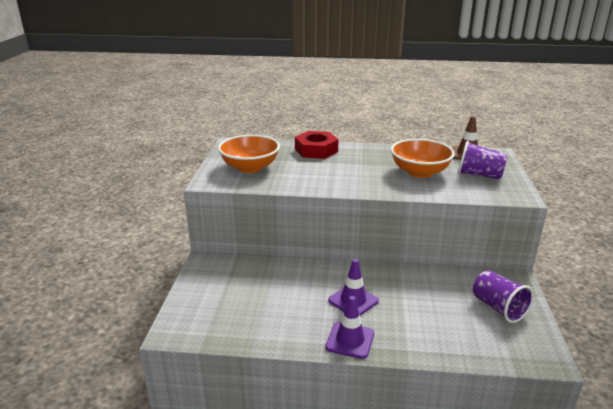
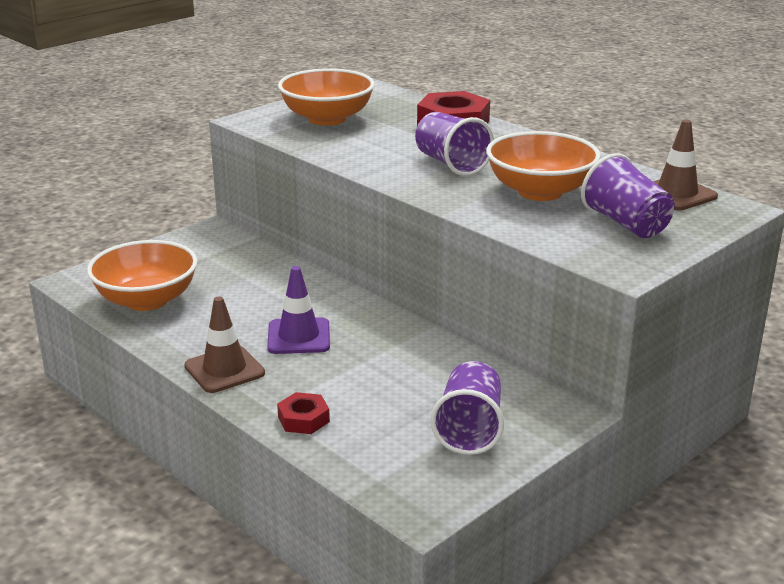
camera: 40 degrees right, 0 degrees up
(238, 322) = (147, 300): none -> orange bowl
(350, 340) = (224, 370): purple traffic cone -> brown traffic cone
(357, 172) = (451, 164): none -> purple cup
(430, 345) = (303, 419): none -> red nut

